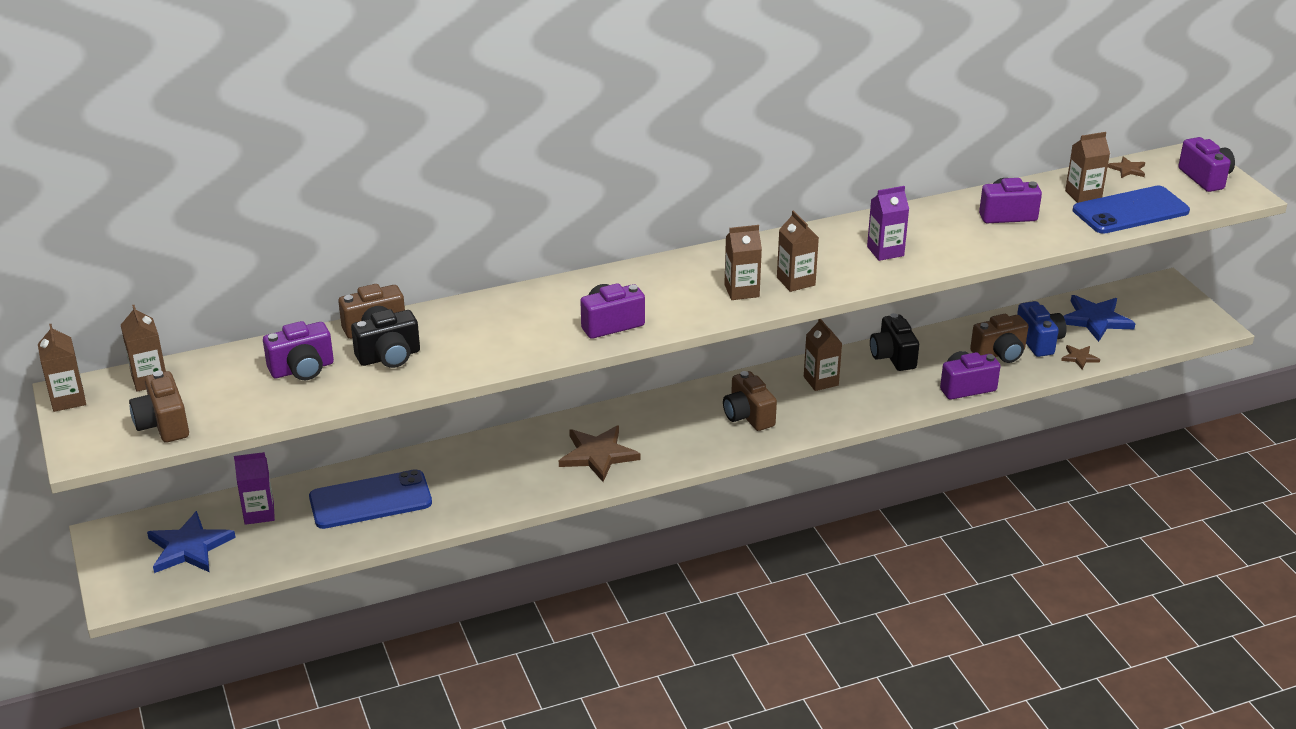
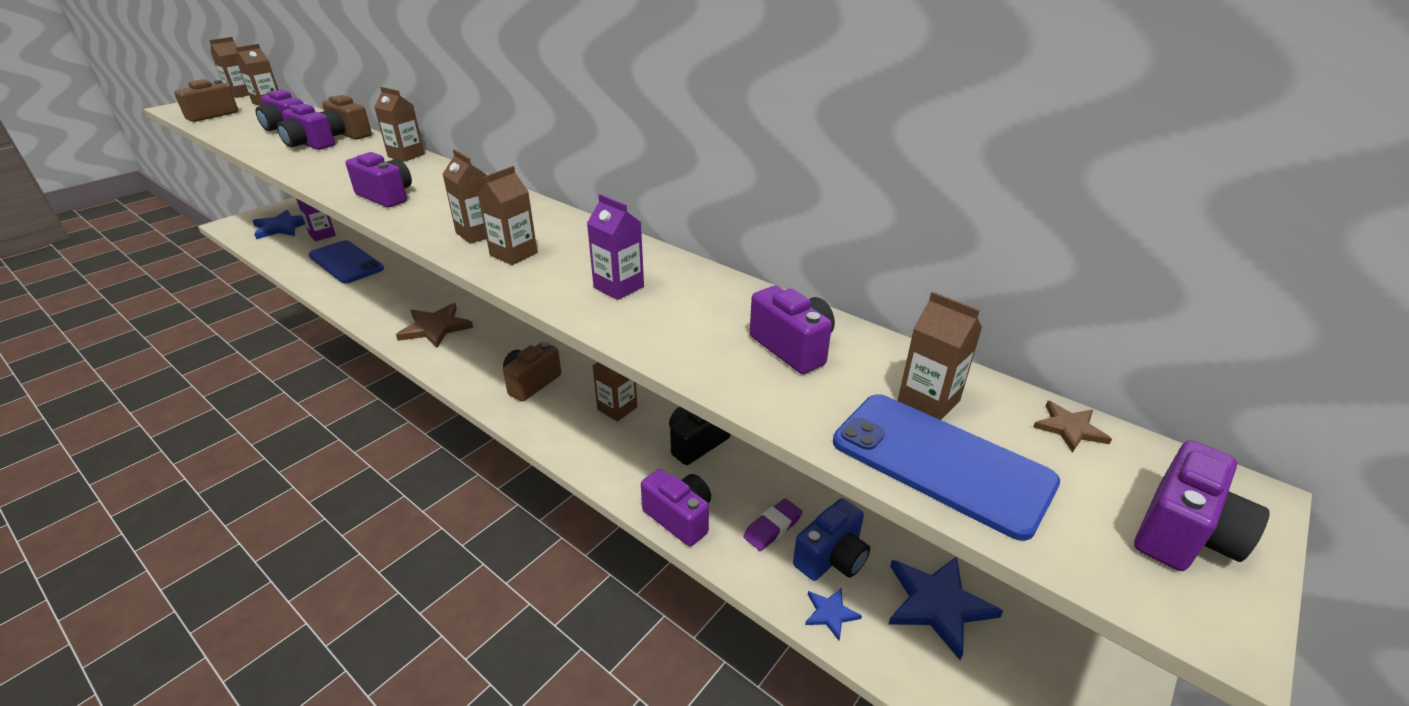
camera: 60 degrees right, 0 degrees up
(389, 357) = (309, 144): black camera -> purple camera
(496, 301) = (406, 155): none -> brown carton
(999, 353) = (772, 527): brown camera -> purple eraser
(1079, 358) = (830, 613): brown star -> blue star

